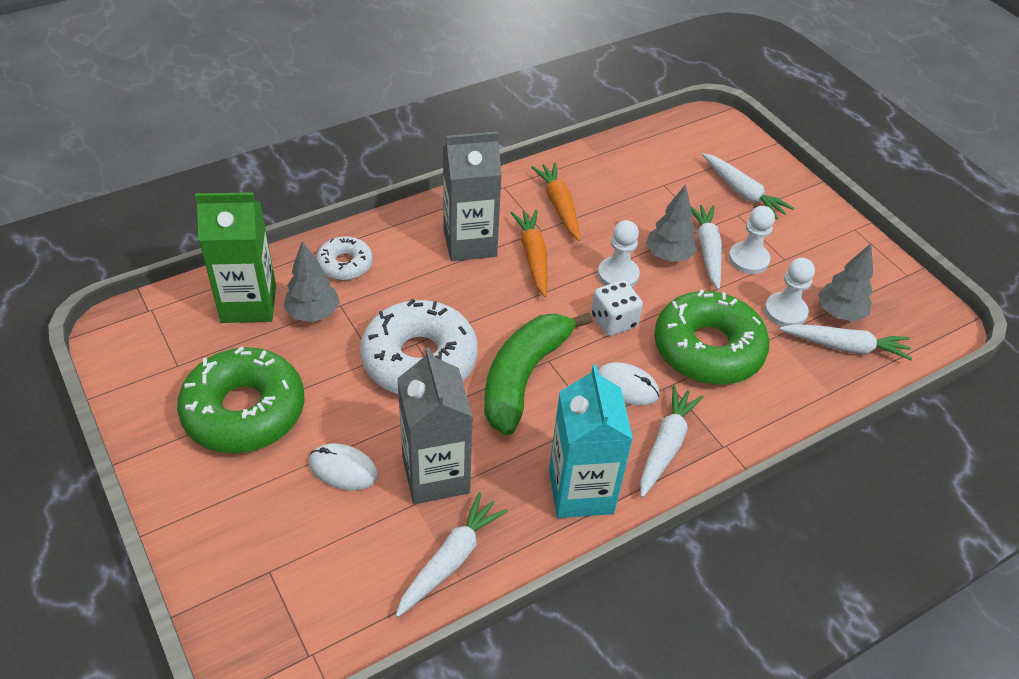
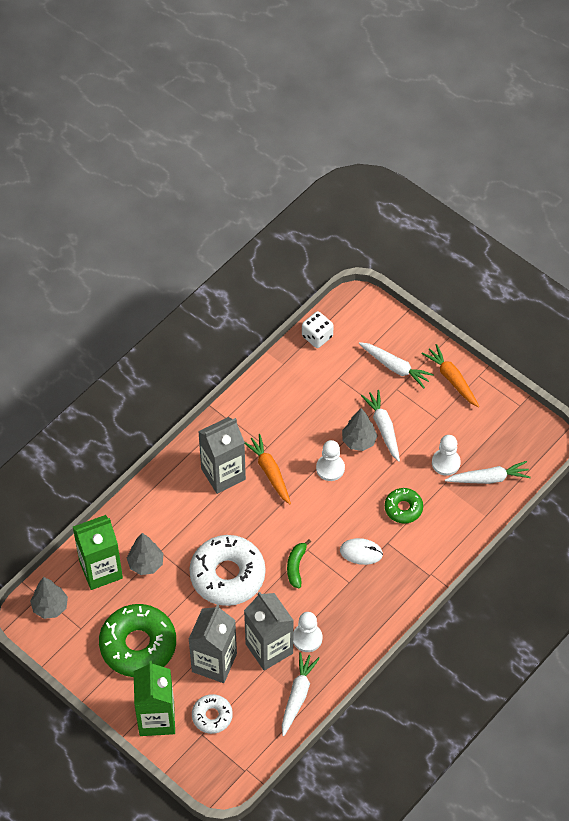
camera: 15 degrees left, 10 degrees up
(212, 523) = (156, 718): none -> green carton
(343, 469) = (214, 662): white mouse -> grey carton
(345, 264) = (148, 519): white donut -> white donut (212, 716)
(523, 377) = (296, 566): green banana -> green banana, size x0.48
(559, 206) = (272, 422): orange carrot -> orange carrot (452, 379)
(581, 491) = (355, 631): turquoise carton -> none
(614, 321) = (338, 506): white dice -> white dice (317, 336)
(666, 445) = (396, 585): white carrot -> none
(707, 349) = (403, 508): green donut -> green donut, size x0.52
(748, 259) = (412, 427): white pawn -> white pawn (307, 638)
(839, 313) = (480, 453): grey tree -> grey tree (50, 607)

